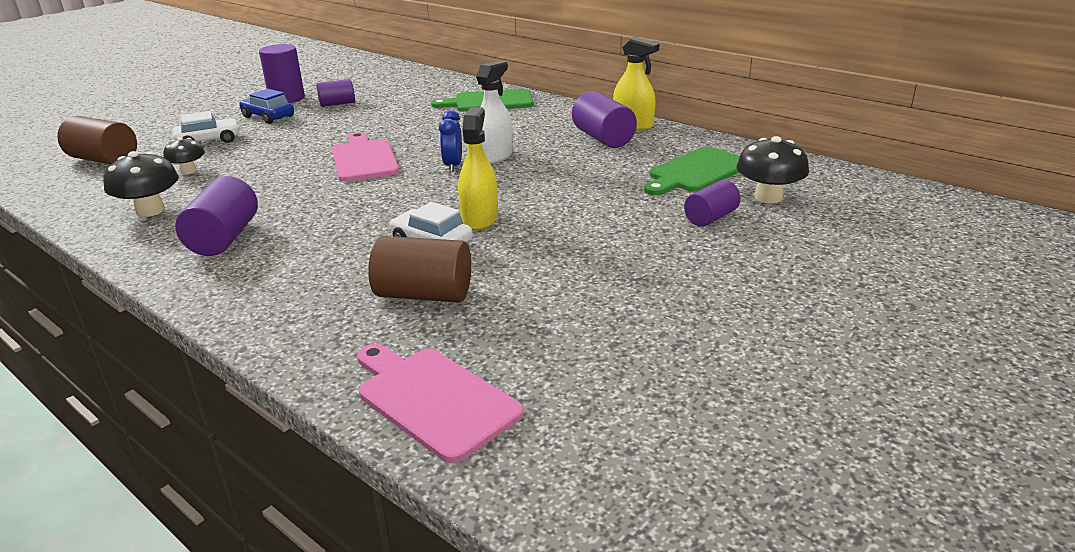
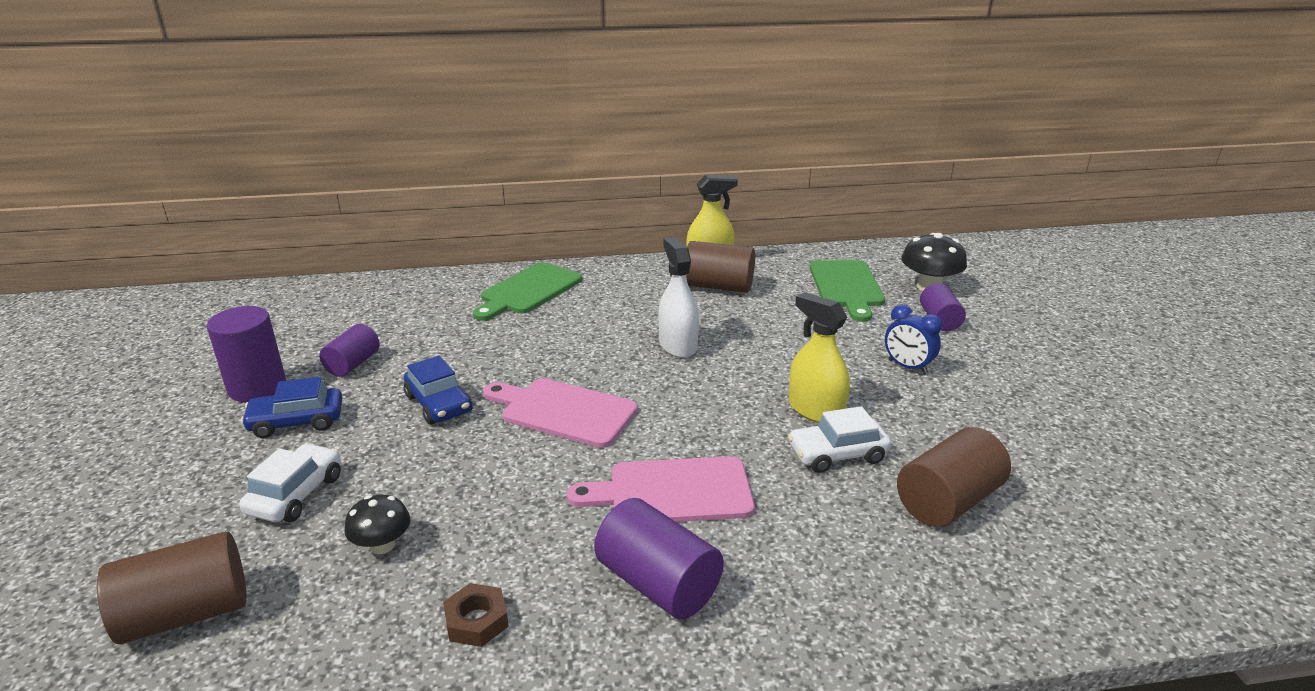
camera: 50 degrees left, 0 degrees up
(150, 210) = (477, 621): black mushroom -> brown nut
(327, 133) = (439, 404): none -> blue car
(433, 399) = (1151, 571): pink cutting board -> pink cutting board (672, 492)
(453, 166) = (667, 373): blue clock -> blue clock (907, 367)
(603, 138) = (718, 286): purple cylinder -> brown cylinder

